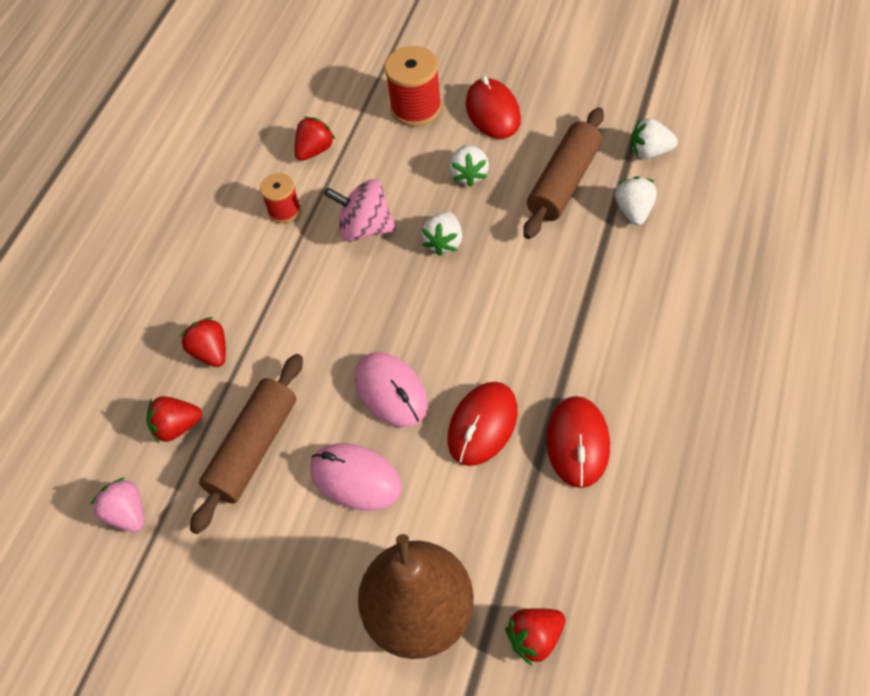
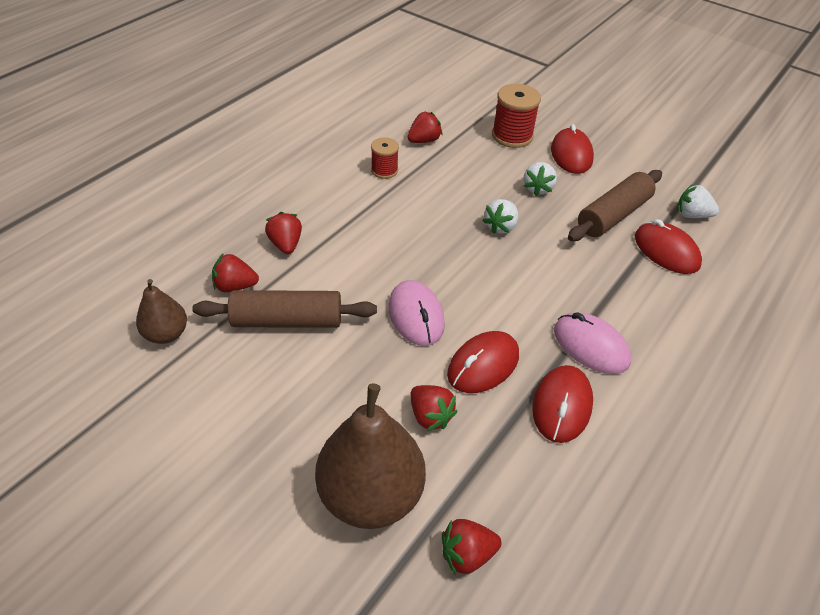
camera: 10 degrees right, 10 degrees down
(127, 514) = (166, 334): pink strawberry -> brown pear
(253, 448) = (287, 320): brown rolling pin -> brown rolling pin turned 45 degrees clockwise
(355, 478) = (360, 369): pink mouse -> pink mouse (590, 346)
(365, 228) = (441, 199): pink spinning top -> none
(448, 505) = (430, 416): none -> red strawberry
(634, 211) = (666, 251): white strawberry -> red mouse

